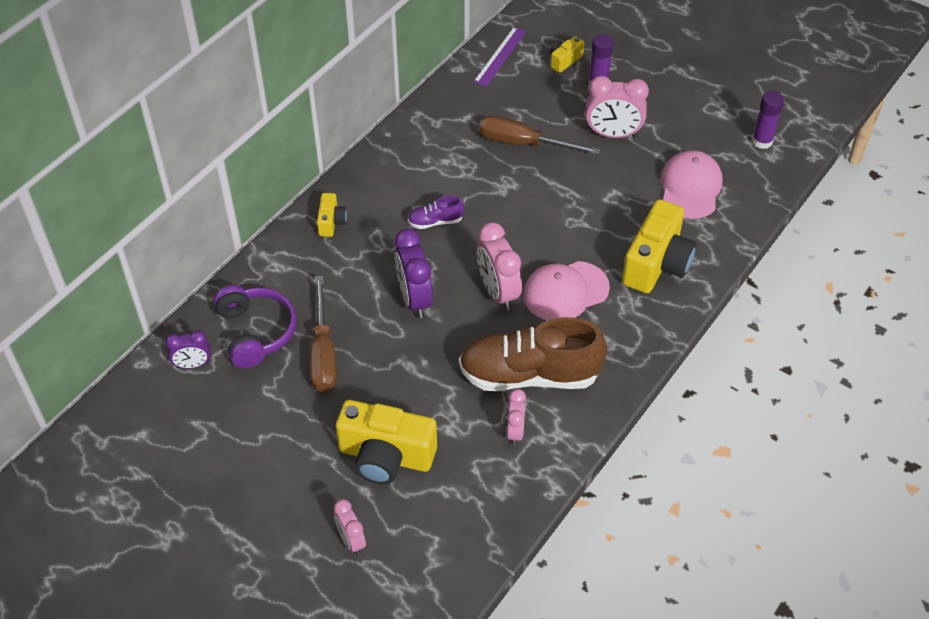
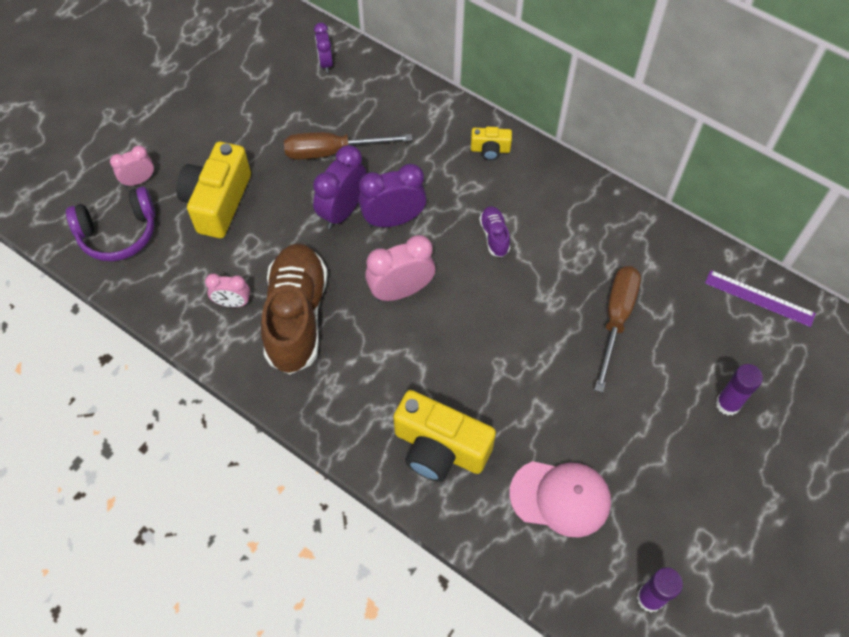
camera: 90 degrees right, 10 degrees up
(256, 332) = (358, 102): purple headphones -> purple headphones (118, 233)
(402, 341) = (343, 211): none -> purple clock
(564, 60) = (764, 367): yellow camera -> none
(565, 292) = (401, 353): pink cap -> none
(613, 134) = (642, 415): pink clock -> none

